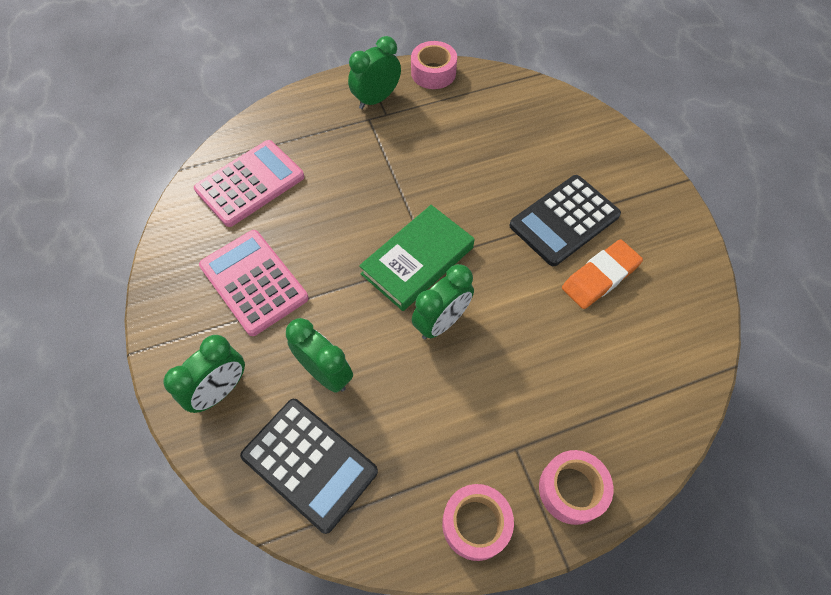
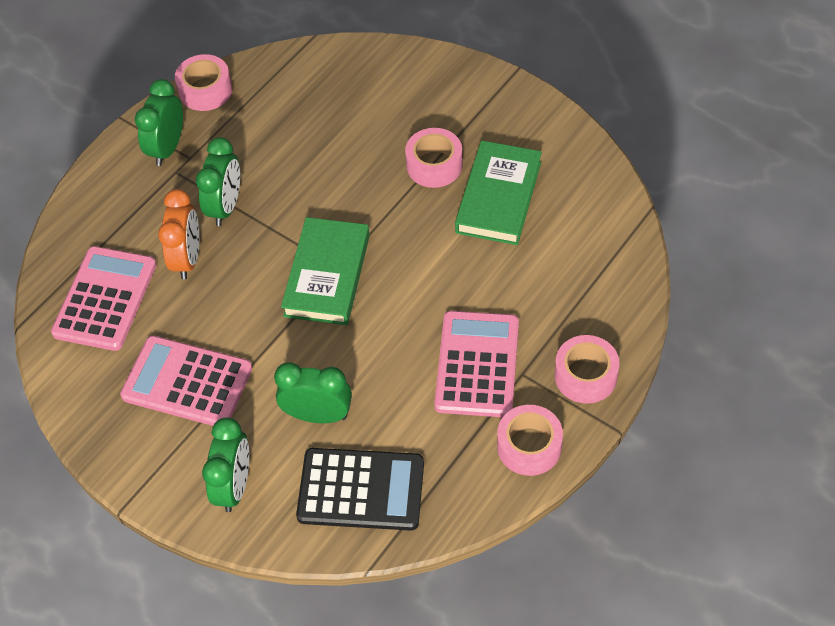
camera: 30 degrees left, 5 degrees down
(328, 187) = (188, 258): none -> orange clock
(441, 322) = (388, 314): green clock -> green clock (226, 207)
(483, 414) = (477, 364): none -> pink calculator
(564, 220) = (434, 165): black calculator -> pink tape
(600, 277) = (498, 197): orange eraser -> green book

